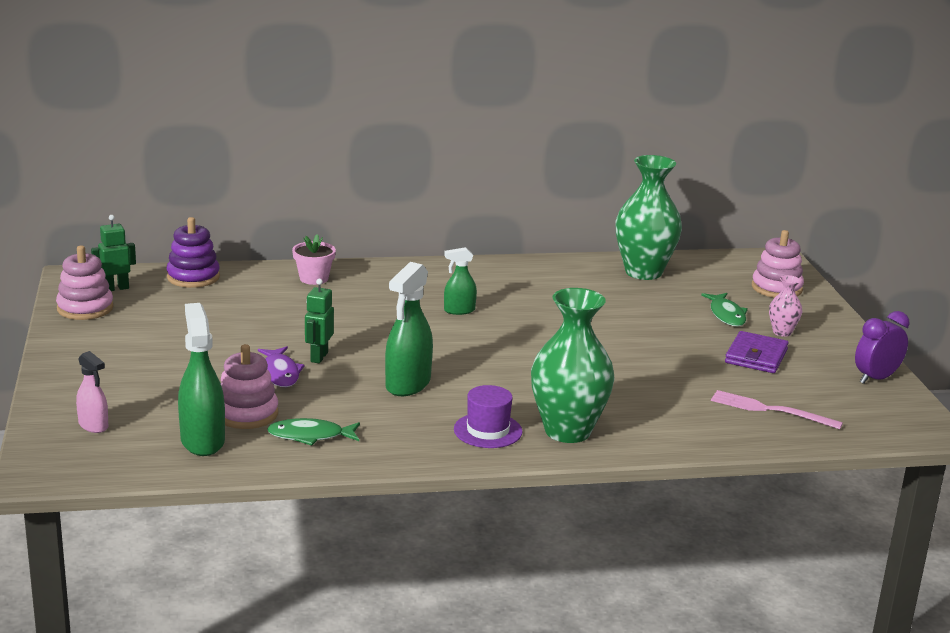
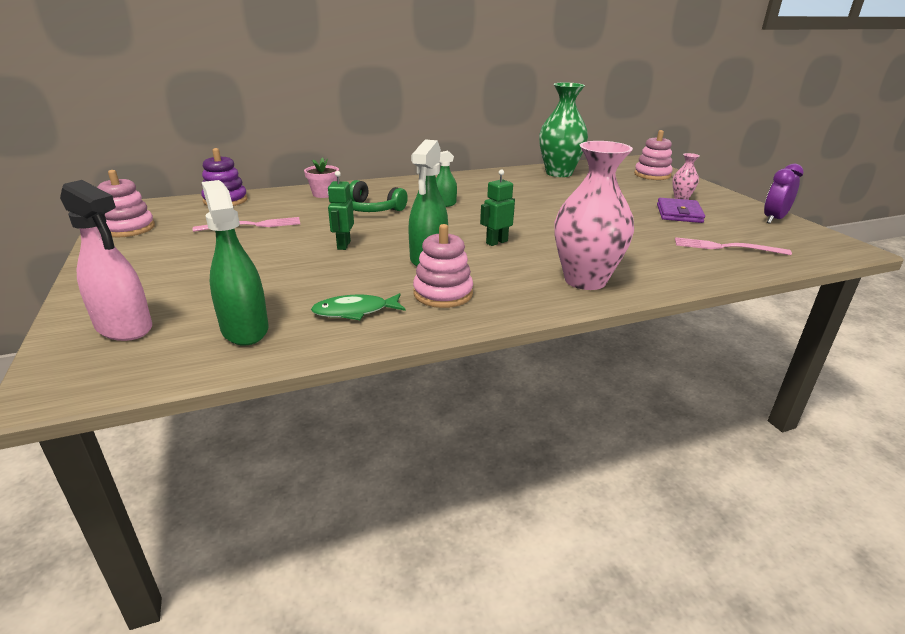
camera: 10 degrees left, 5 degrees up
(93, 425) = (124, 328): pink spray bottle -> pink spray bottle, size x1.73
(116, 288) = (158, 213): green robot -> green robot (496, 242)
(221, 318) = (252, 225): none -> pink fork
(246, 414) = (287, 298): pink stacking toy -> pink stacking toy (443, 294)
(280, 373) = (312, 261): purple fish -> none
(366, 308) = (371, 209): none -> green headphones
(488, 430) = (517, 287): purple hat -> none
(567, 431) = (585, 280): green vase -> pink vase
(726, 315) = (634, 191): green fish -> none

